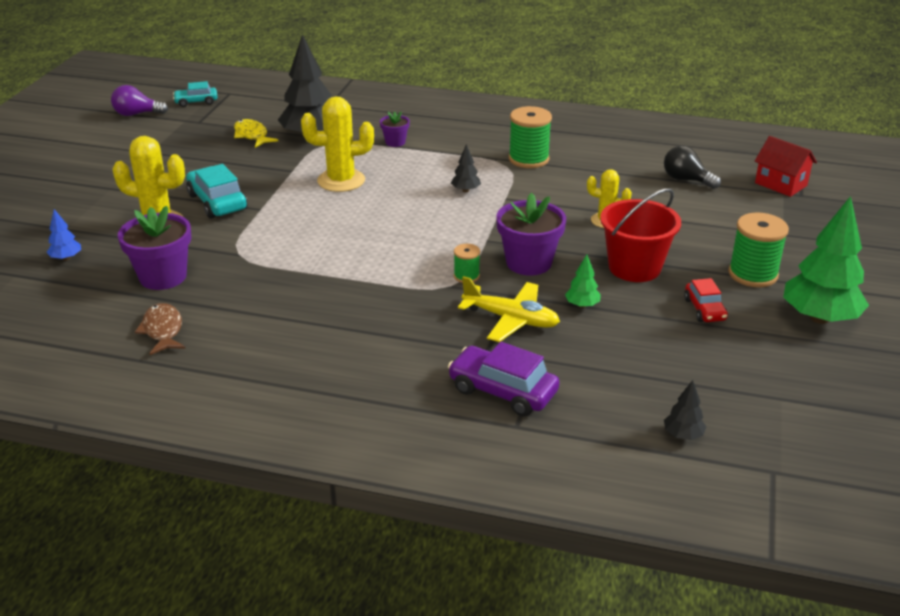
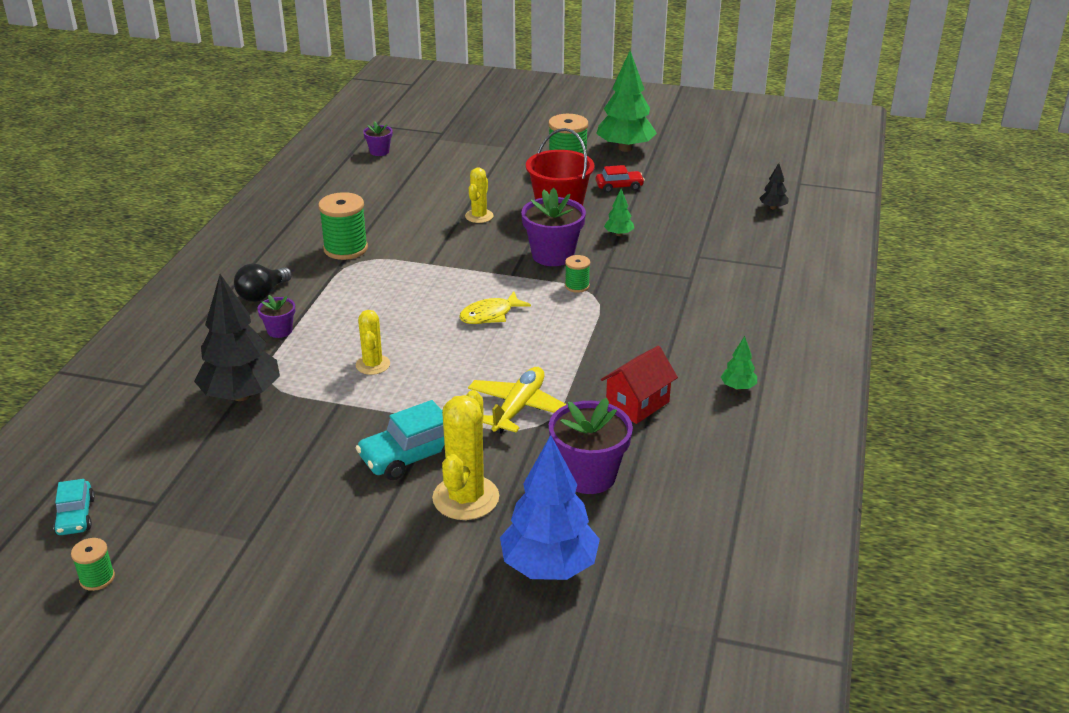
camera: 90 degrees left, 0 degrees up
(66, 258) = (549, 567): blue tree -> blue tree, size x2.24
(137, 114) = (97, 578): purple light bulb -> green spool
(163, 330) = (692, 460): brown fish -> none
(252, 135) = (223, 446): yellow fish -> yellow fish (490, 315)
(267, 366) = (738, 387): none -> green tree
(341, 181) = (373, 365): yellow cactus -> yellow cactus, size x0.60
(465, 190) = (409, 285): black tree -> none
(502, 391) = (742, 272): purple car -> none
(511, 319) = (644, 266): yellow plane -> yellow plane (518, 408)
(686, 180) = (407, 175): black light bulb -> black light bulb (262, 294)
(735, 163) = (379, 151): none -> purple flower pot
(781, 184) = (422, 138): red house -> red house (637, 404)

